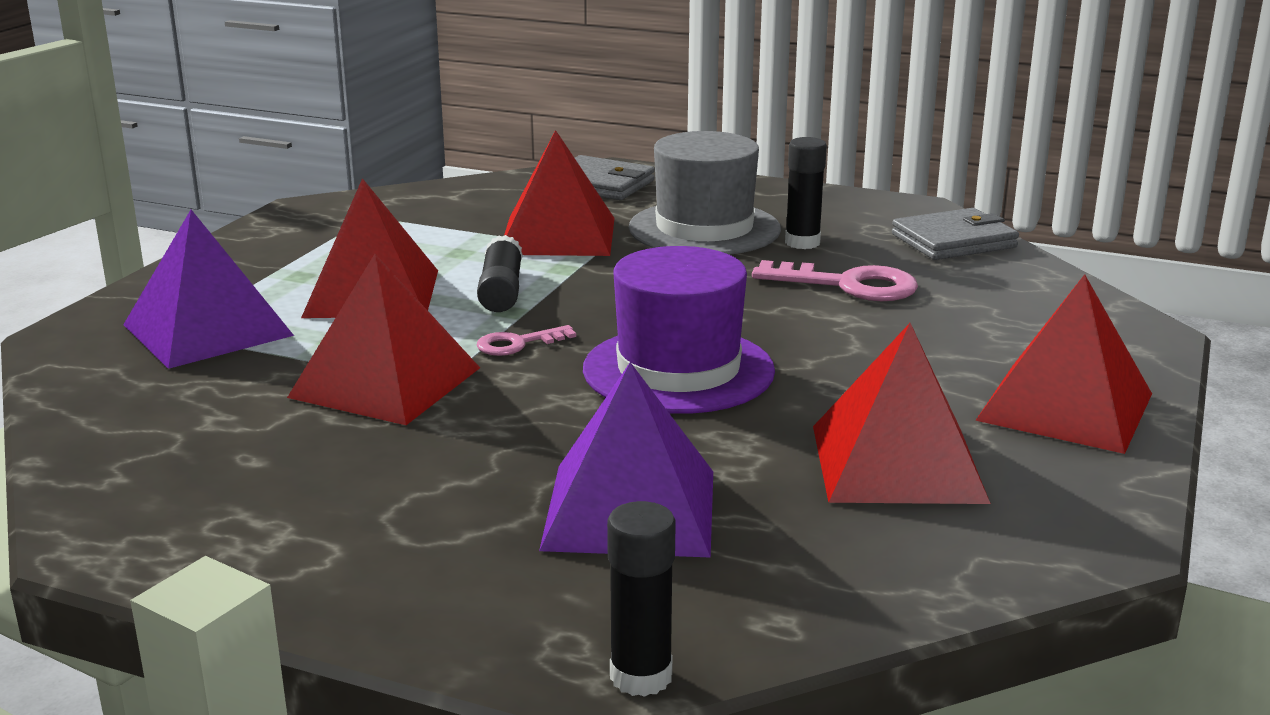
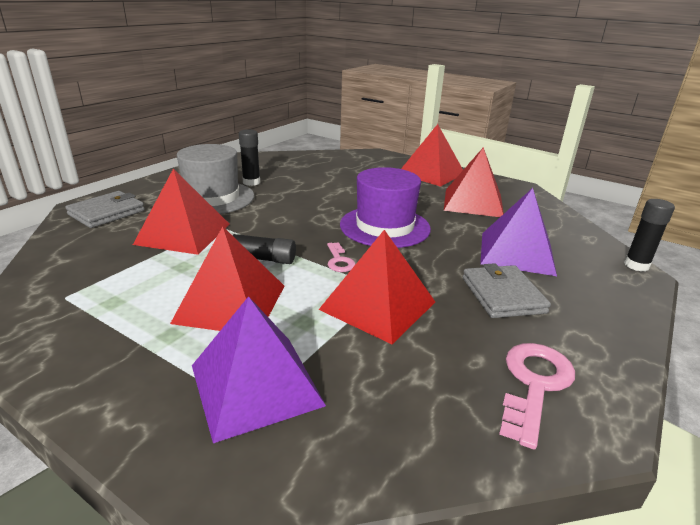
camera: 80 degrees left, 5 degrees up
(849, 285) = (308, 183): pink key -> pink key (534, 384)
(953, 241) = (273, 159): grey wallet -> grey wallet (503, 295)

